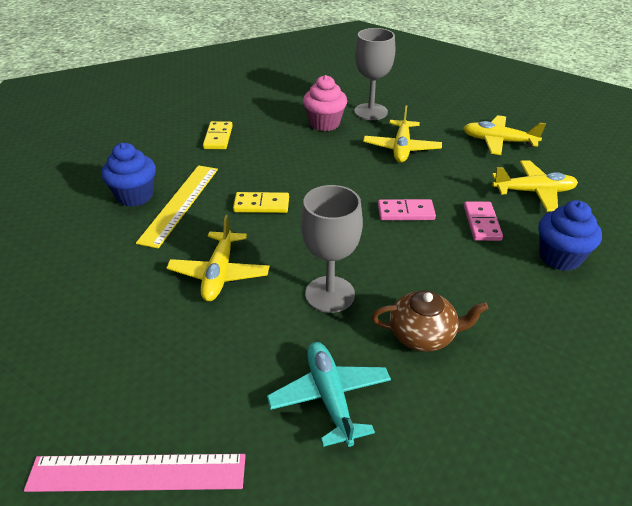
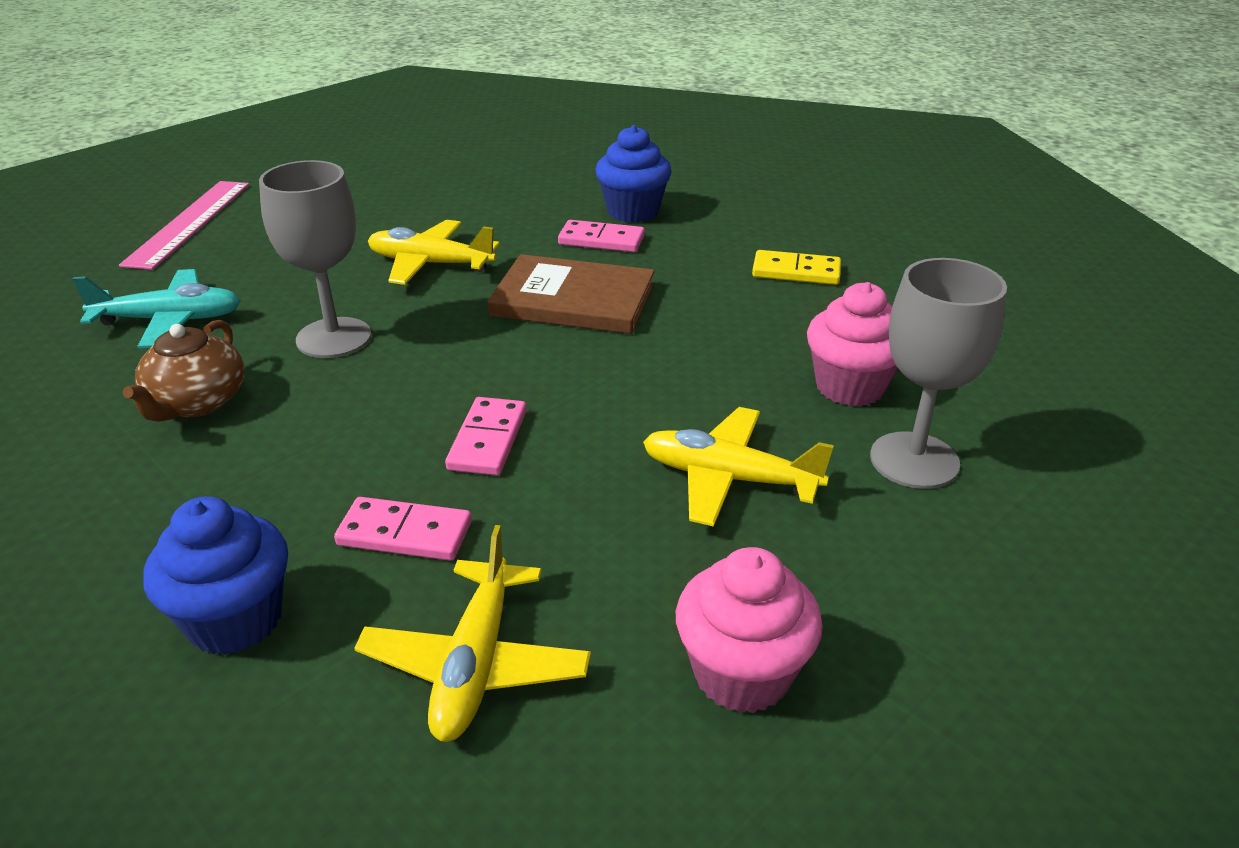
camera: 100 degrees right, 5 degrees down
(179, 204) = (601, 240): yellow ruler -> pink domino
(261, 205) = (573, 300): yellow domino -> brown book
(498, 141) = (742, 674): yellow plane -> pink cupcake

